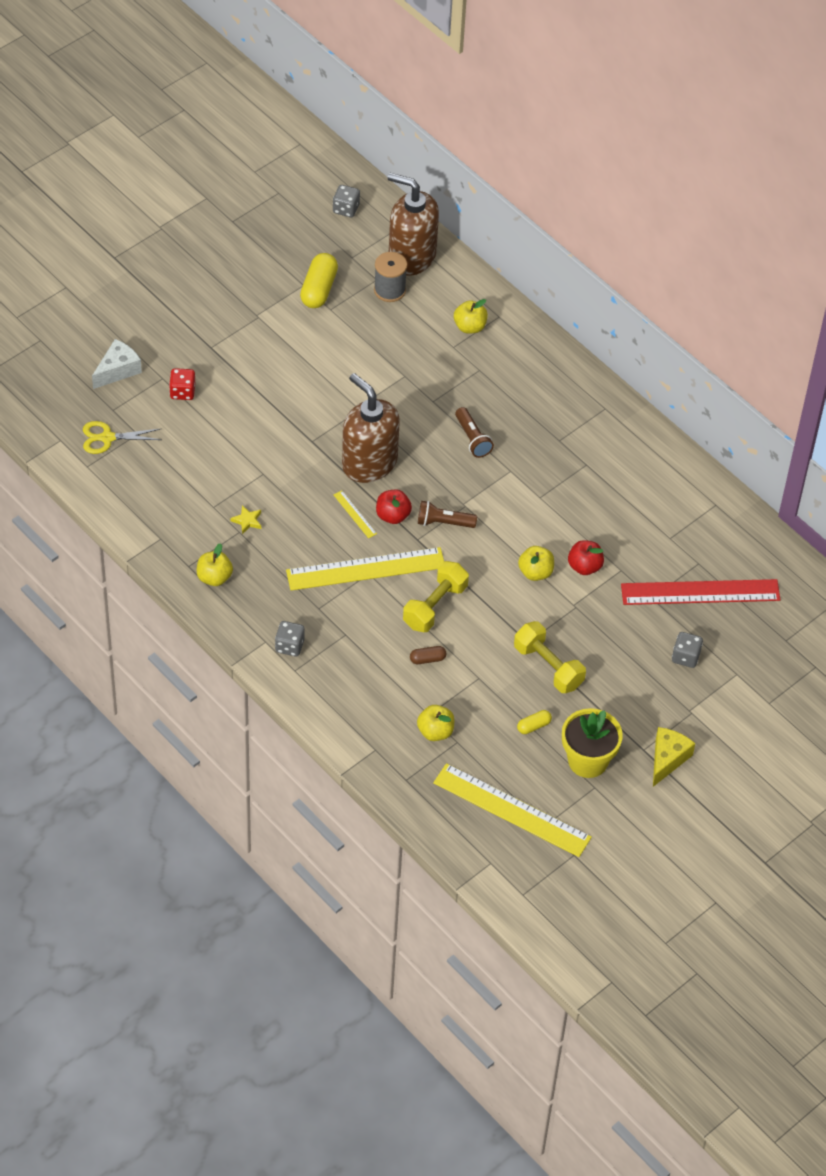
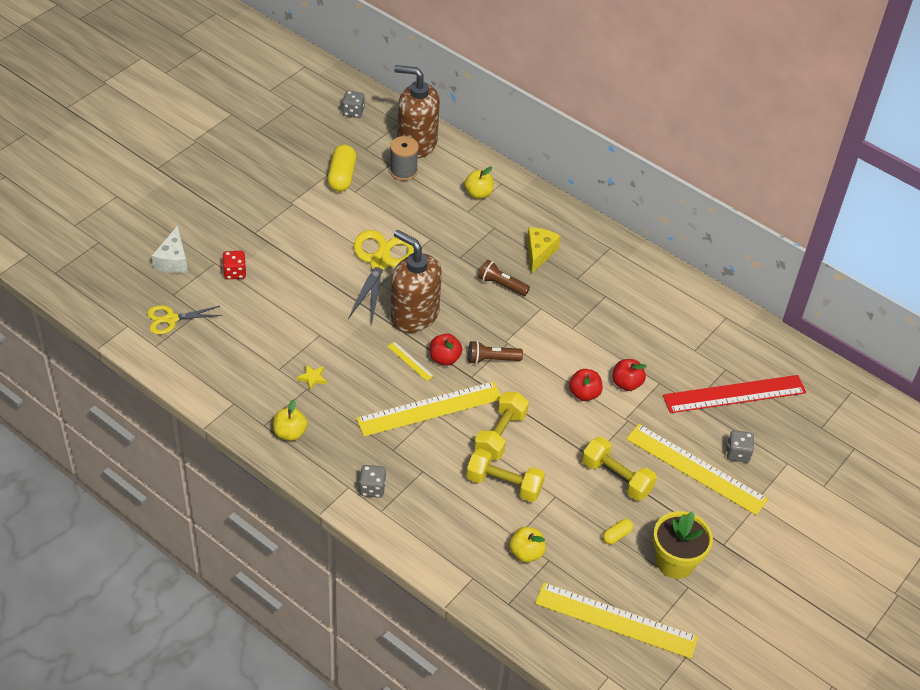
camera: 10 degrees left, 5 degrees down
(118, 370) = (173, 260): white cheese -> white cheese turned 150 degrees clockwise
(343, 397) = (380, 262): none -> yellow scissors
(427, 659) = (504, 484): brown capsule -> yellow dumbbell
(472, 439) = (501, 285): brown flashlight -> brown flashlight turned 150 degrees clockwise
(535, 572) = (584, 394): yellow apple -> red apple
(635, 668) = (696, 469): none -> yellow ruler
(667, 759) = (748, 550): yellow cheese -> yellow cheese (539, 253)

